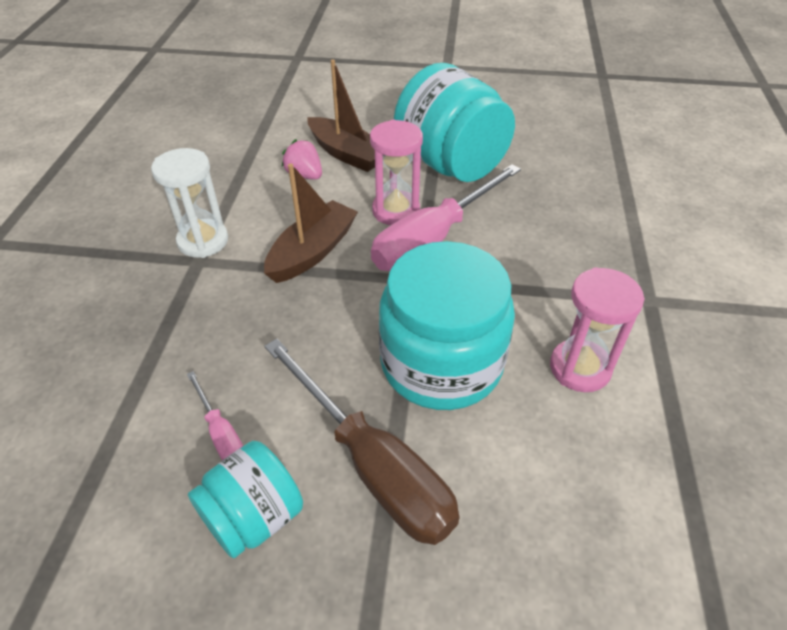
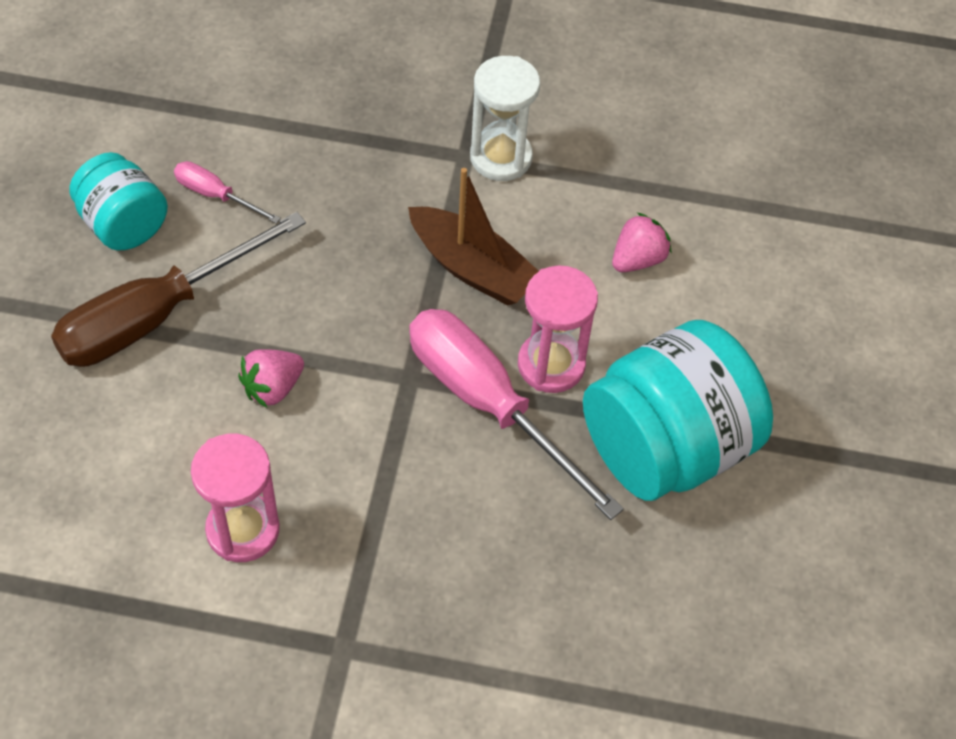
camera: 90 degrees right, 10 degrees up
(221, 434) = (215, 195): pink screwdriver -> pink screwdriver turned 60 degrees clockwise
(347, 154) = (692, 312): brown boat -> none
(441, 363) = (272, 388): turquoise jar -> pink strawberry

